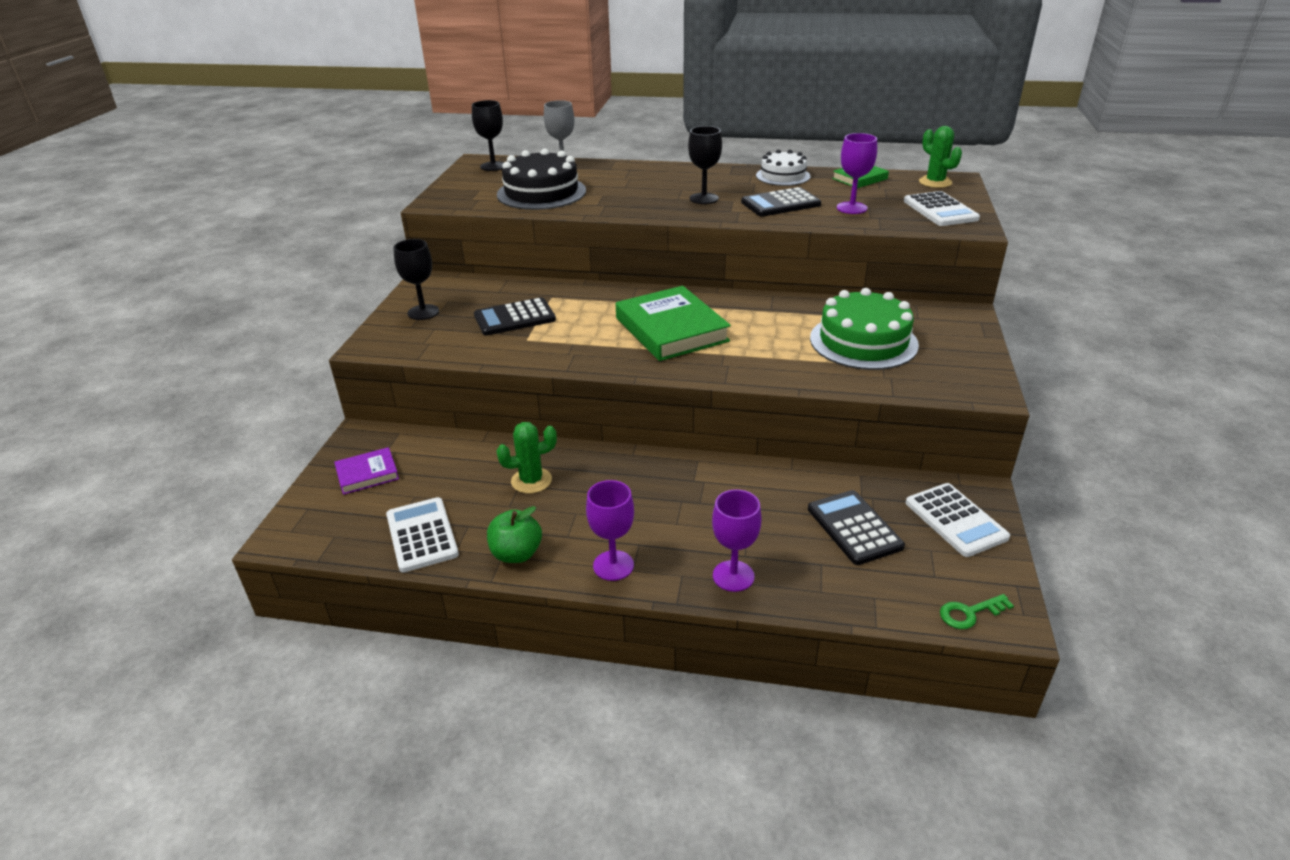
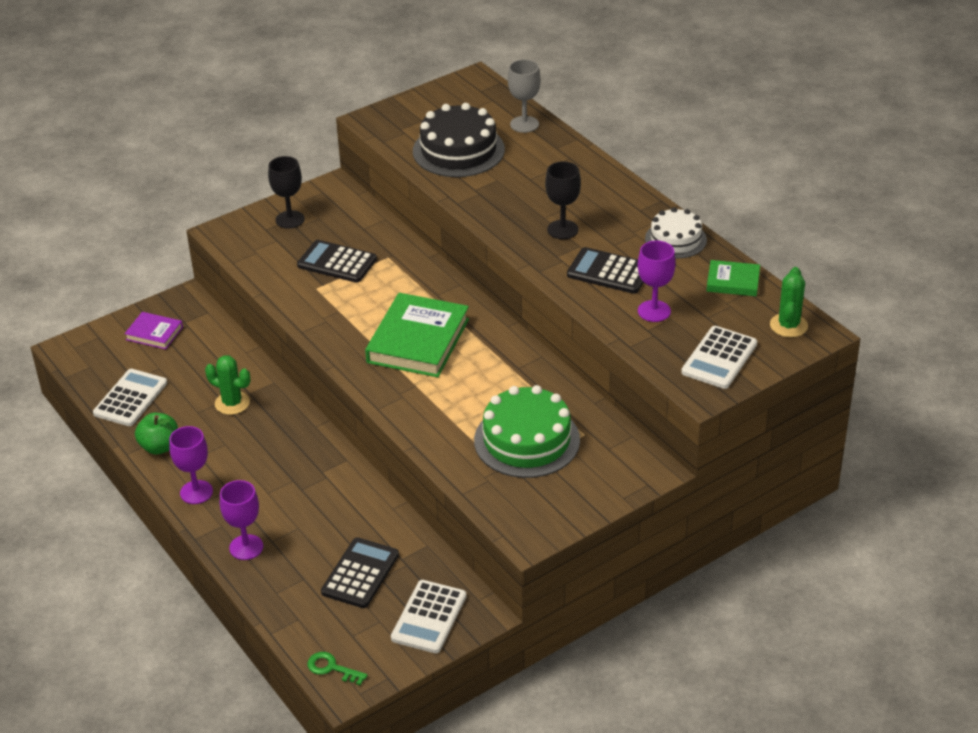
camera: 45 degrees right, 5 degrees up
(493, 166) = (475, 93): black goblet -> none

